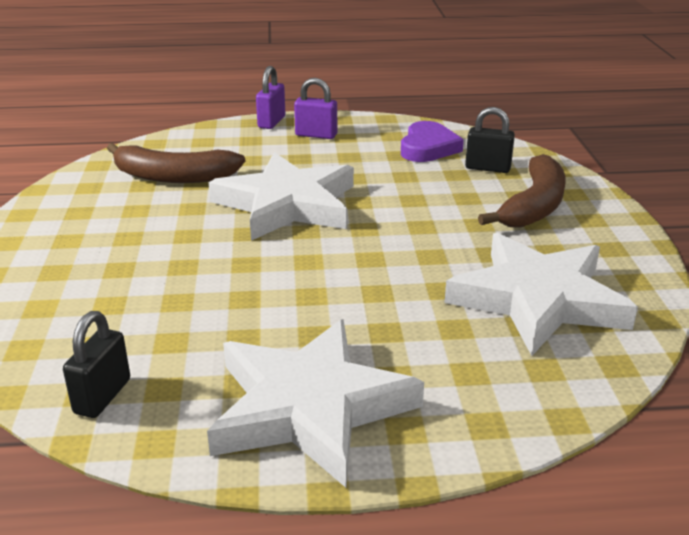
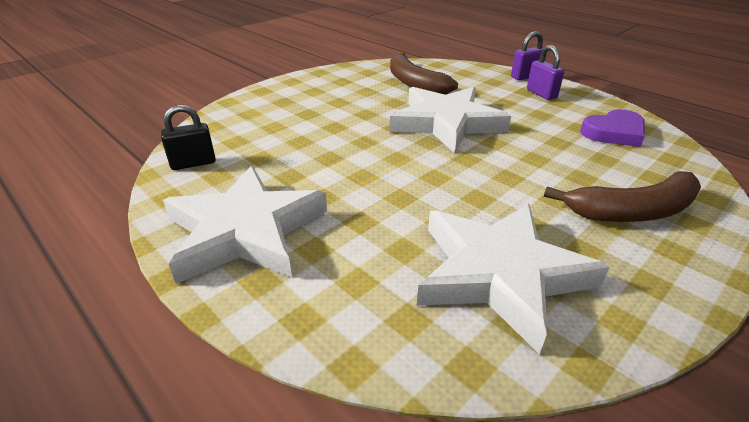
camera: 50 degrees right, 5 degrees up
(487, 168) = (641, 167): black padlock -> none

